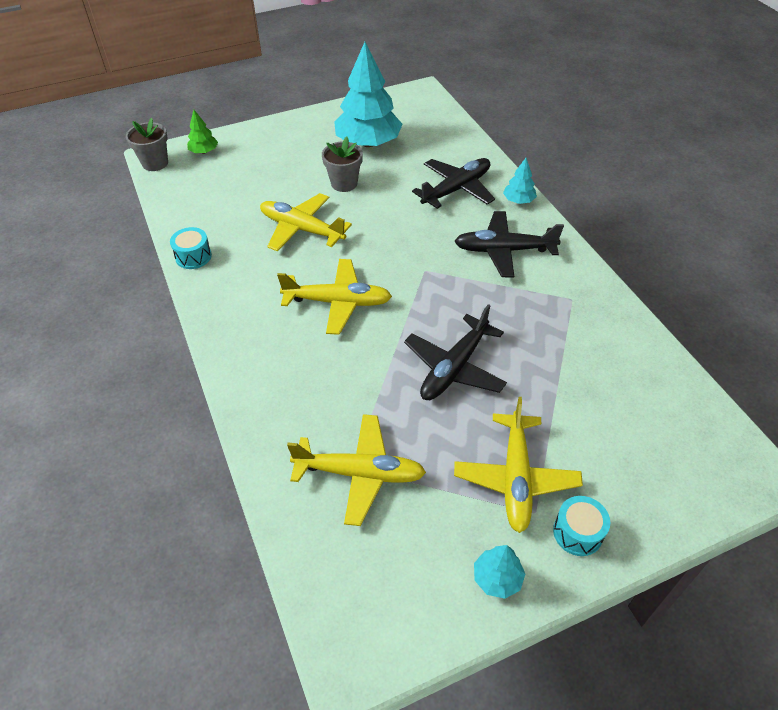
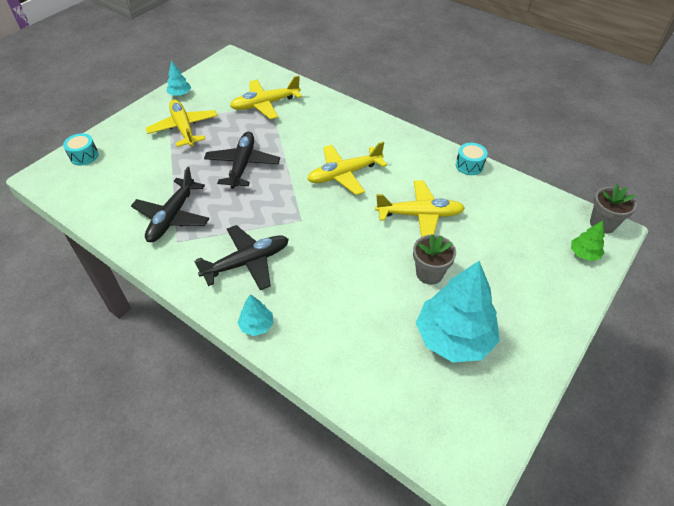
camera: 150 degrees right, 0 degrees up
(456, 189) = (323, 313): black plane -> black plane (172, 217)
(577, 532) = (145, 119): turquoise drum -> turquoise drum (84, 156)

